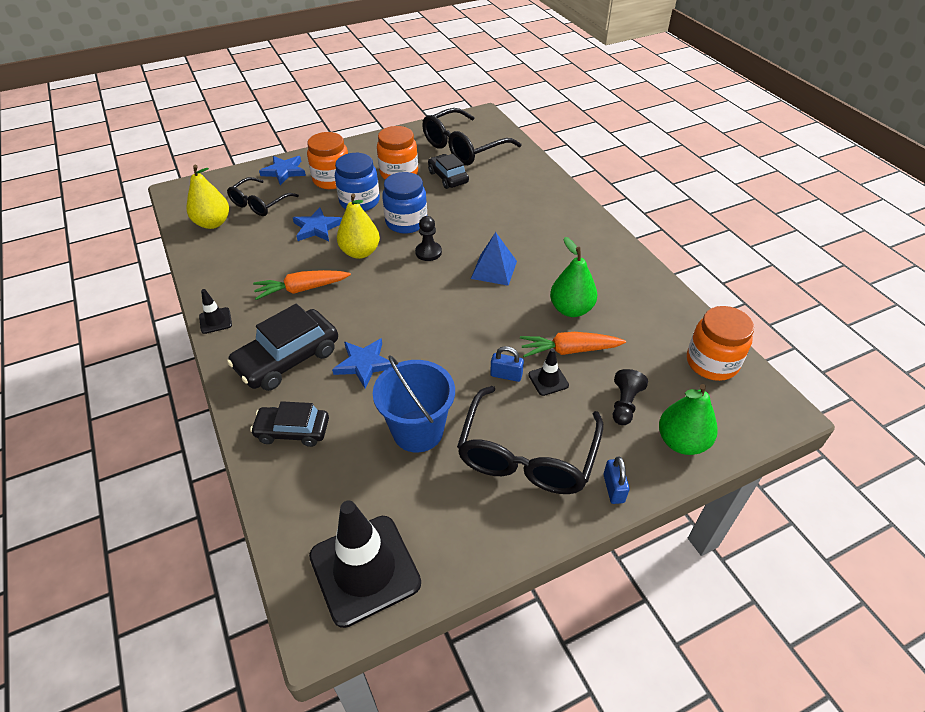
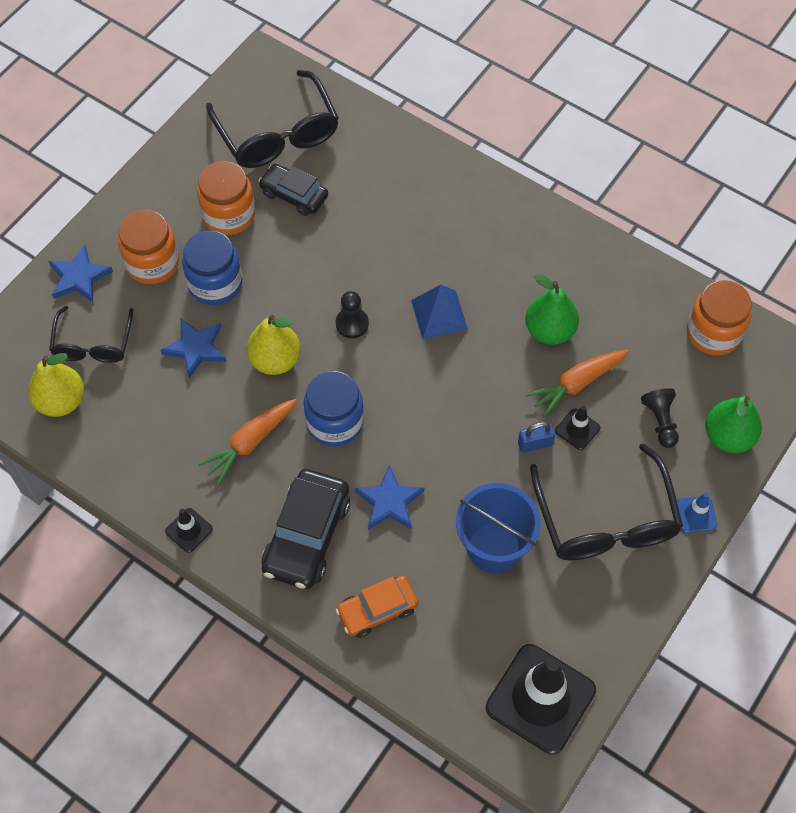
camera: 30 degrees left, 15 degrees up
(292, 431) = (377, 610): black car -> orange car
(406, 222) = (295, 290): blue jar -> blue jar (335, 422)
(463, 148) = (277, 134): black glasses -> black glasses turned 45 degrees counterclockwise
(613, 488) = (696, 514): blue padlock -> blue traffic cone

